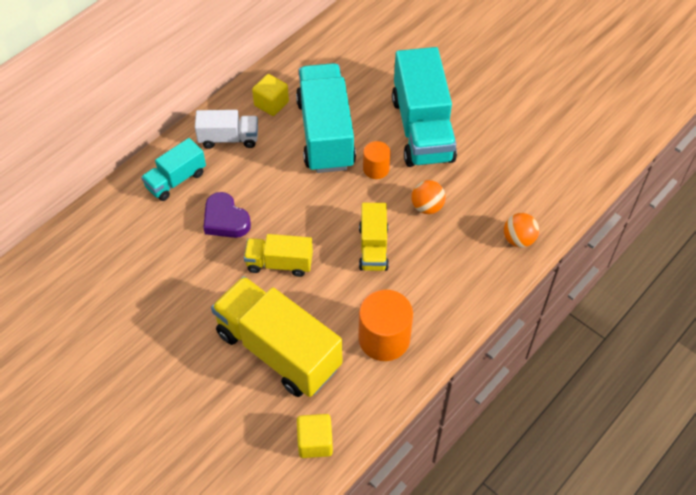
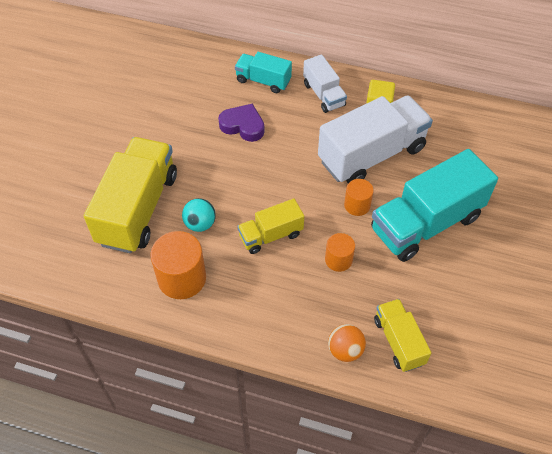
camera: 65 degrees right, 0 degrees up
(225, 220) = (243, 126): purple heart -> purple heart turned 90 degrees clockwise
(279, 263) = (220, 177): yellow truck -> yellow truck (399, 341)
(315, 442) = (64, 266): yellow cube -> none
(325, 134) = (371, 155): turquoise truck -> white truck
(328, 301) = (200, 224): none -> turquoise ball
(427, 207) = (338, 260): orange ball -> orange cylinder

